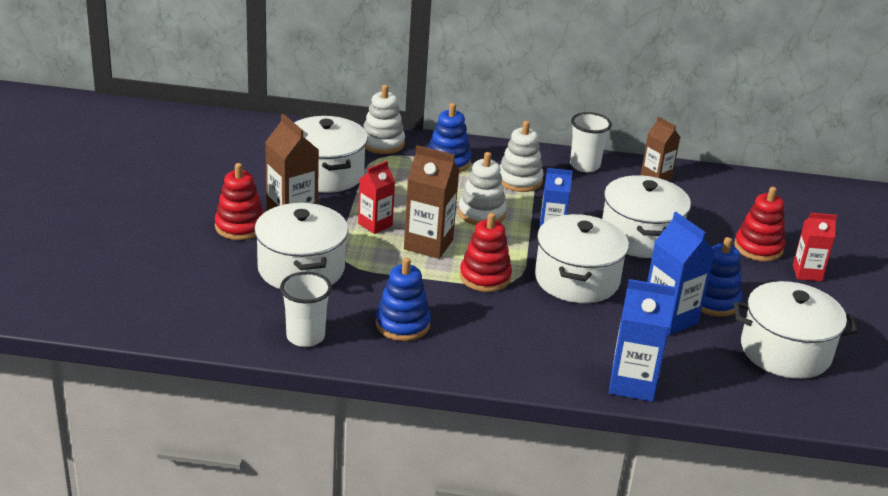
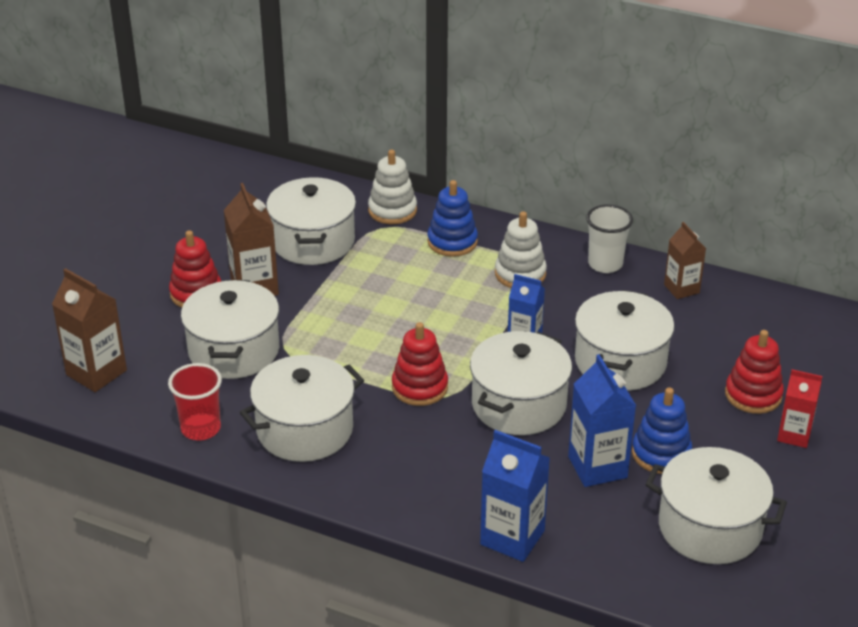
camera: 20 degrees right, 5 degrees up
(305, 337) = (201, 428): white cup -> red cup
(375, 224) = (335, 309): red carton -> none
(402, 324) = (305, 430): blue stacking toy -> white pot
(428, 244) = (379, 340): brown carton -> brown carton (96, 372)
(481, 213) = (456, 310): white stacking toy -> none

